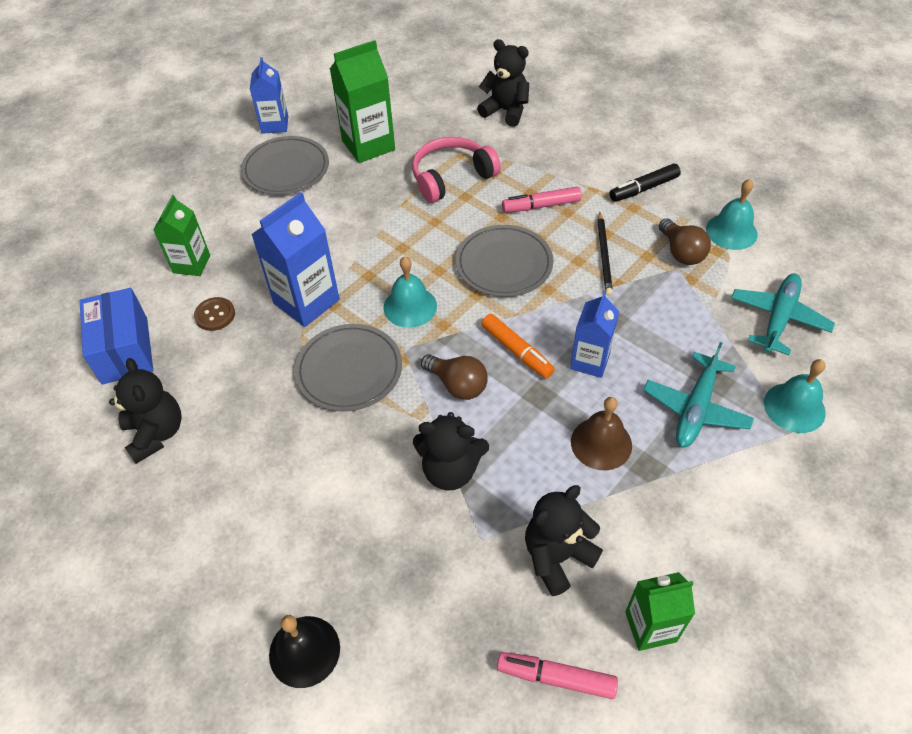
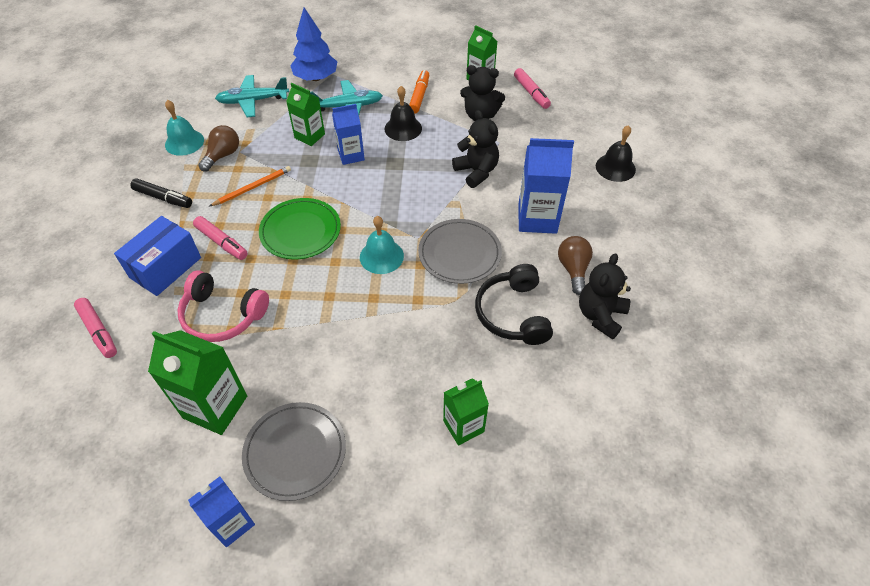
camera: 130 degrees left, 0 degrees up
(125, 350) = (573, 394): blue box -> blue box (165, 267)
(215, 315) = (492, 363): brown button -> none
(239, 364) = (513, 313): none -> black headphones
(306, 301) = (429, 316): blue carton -> blue carton (537, 218)
(457, 385) = (421, 199): brown light bulb -> brown light bulb (573, 269)
(504, 264) = (300, 231): grey plate -> green plate
(505, 111) = (98, 331): black teddy bear -> pink marker
(517, 351) = (371, 187): orange marker -> orange marker (419, 96)
(601, 443) = (403, 128): brown bell -> black bell
(604, 255) = (253, 187): black pencil -> orange pencil
(659, 340) = (309, 136): none -> green carton
(794, 407) = (316, 78): turquoise bell -> blue tree

